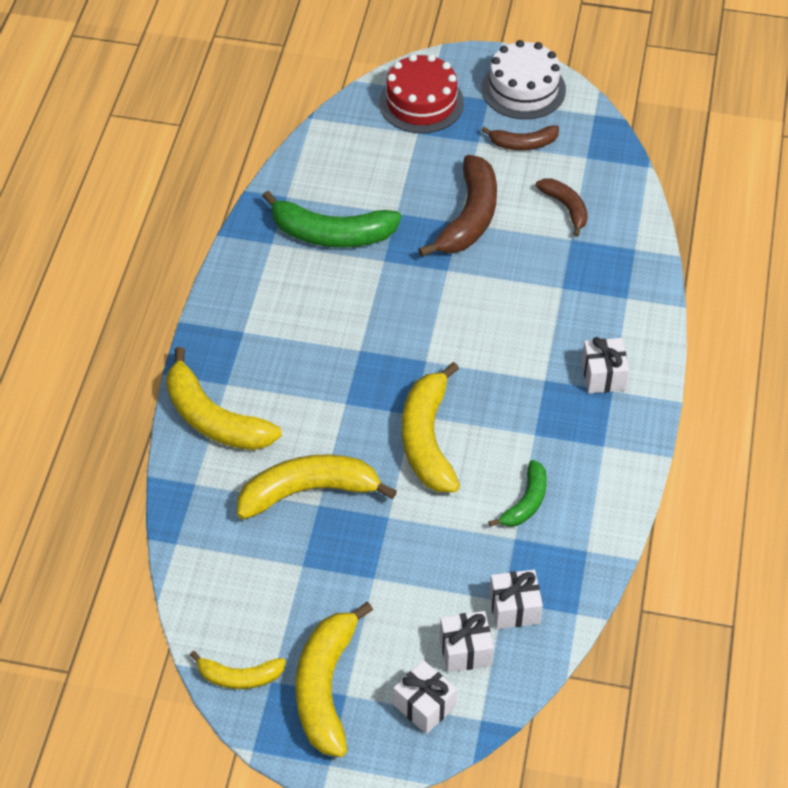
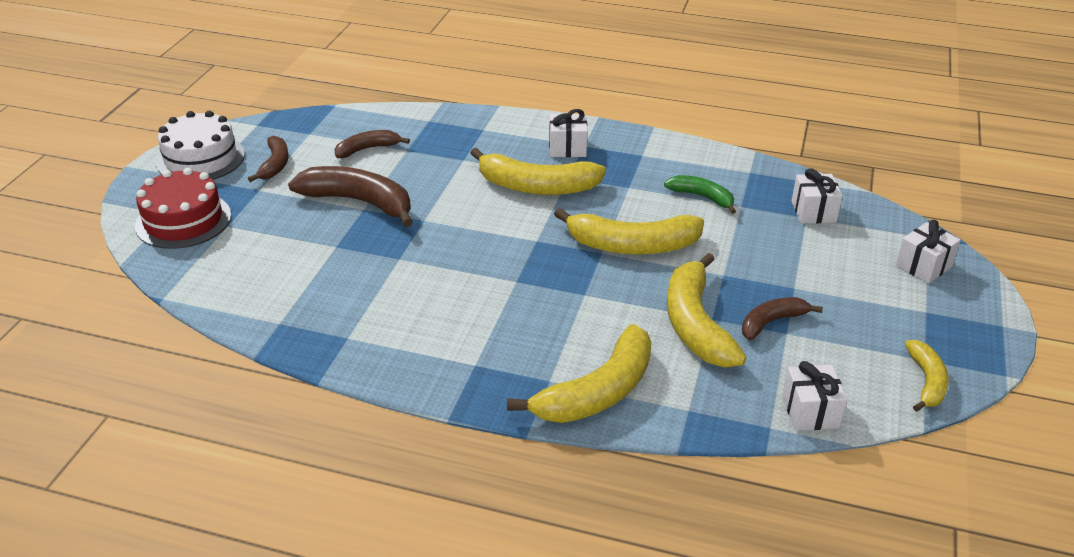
camera: 85 degrees left, 15 degrees down
(317, 554) = (771, 322): none -> brown banana
(325, 687) = (922, 324): yellow banana -> yellow banana (537, 186)
(331, 234) = (350, 292): green banana -> none
(465, 650) = (861, 240): white gift -> white gift (810, 412)

